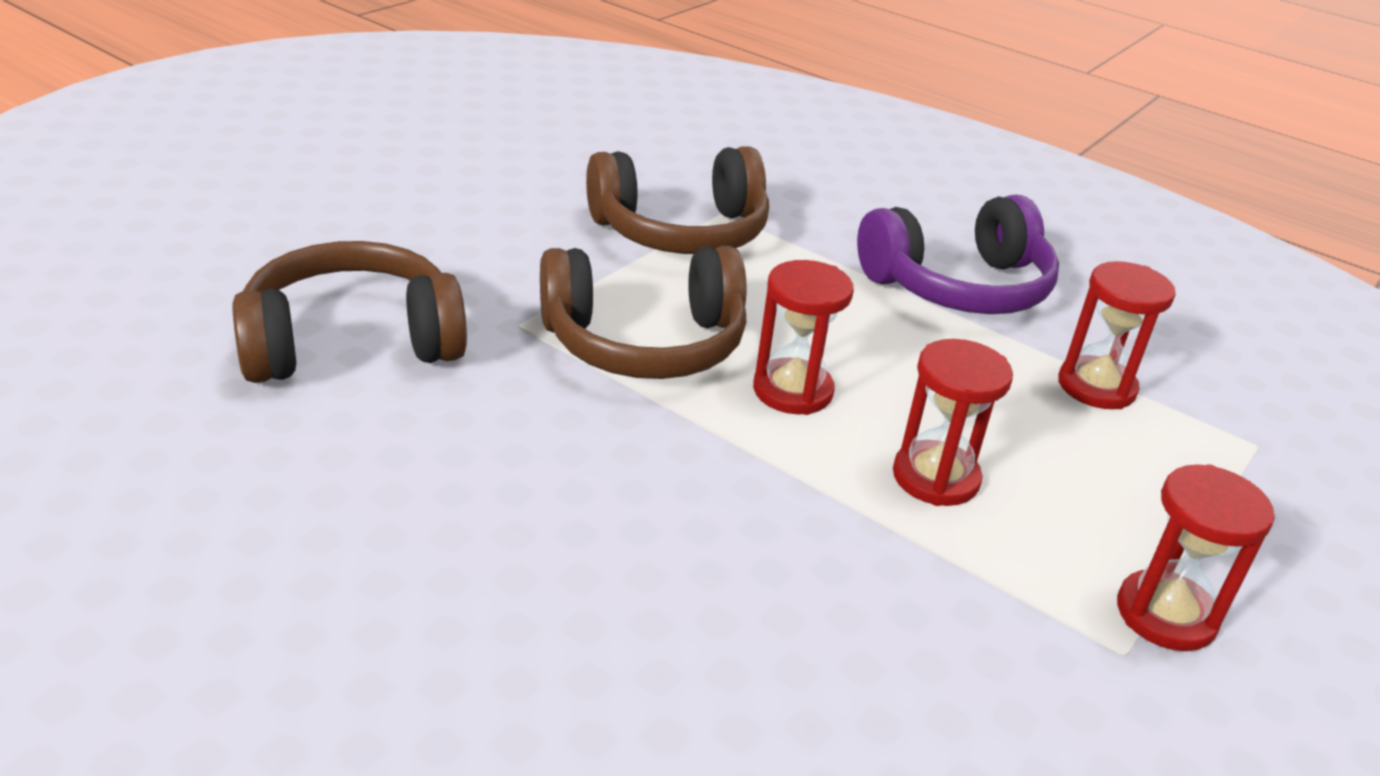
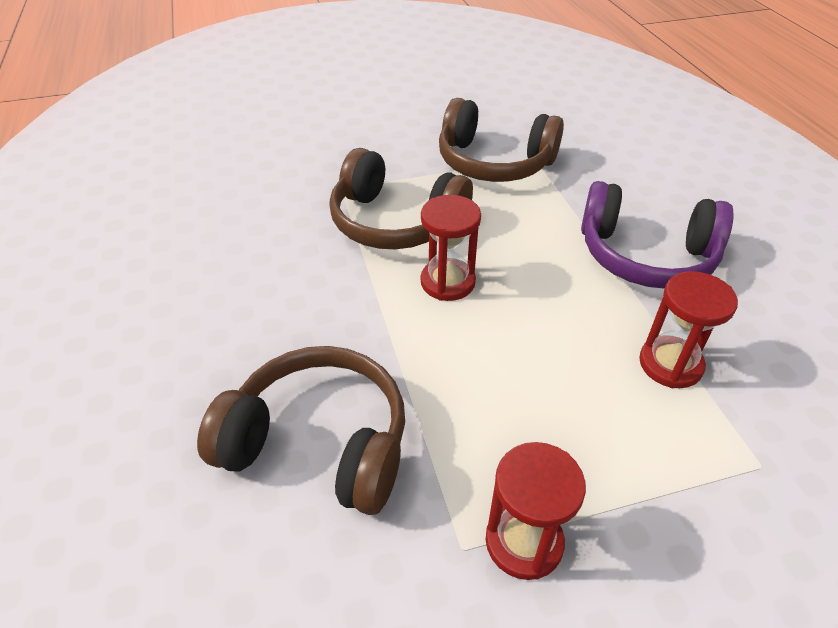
camera: 40 degrees right, 10 degrees up
(352, 342) = (254, 172): brown headphones -> brown headphones (319, 443)
(935, 477) = (473, 373): red hourglass -> none

